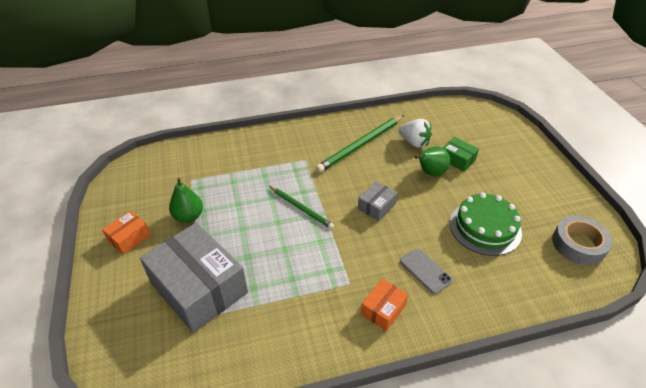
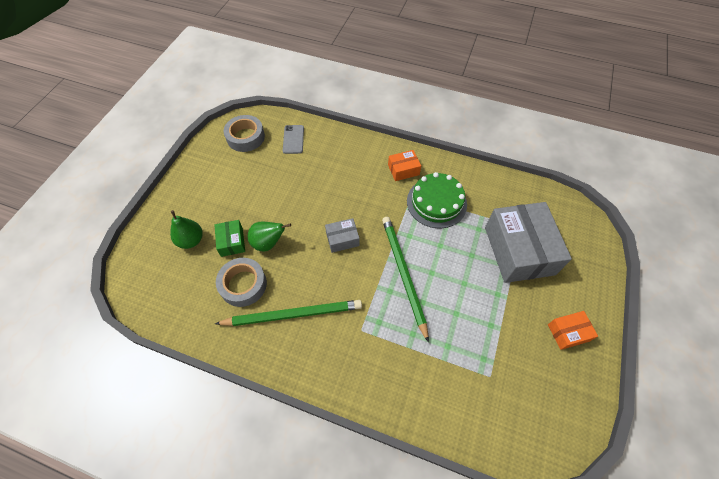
camera: 145 degrees left, 15 degrees up
(188, 216) = (507, 325): green pear -> green pear (191, 240)
(301, 208) = (403, 274): green pencil -> green pencil, size x1.65
(414, 142) = (243, 284): white strawberry -> grey tape
(425, 271) = (356, 175): grey phone -> grey phone (293, 139)
(485, 227) = (286, 178): green cake -> green cake (436, 202)

